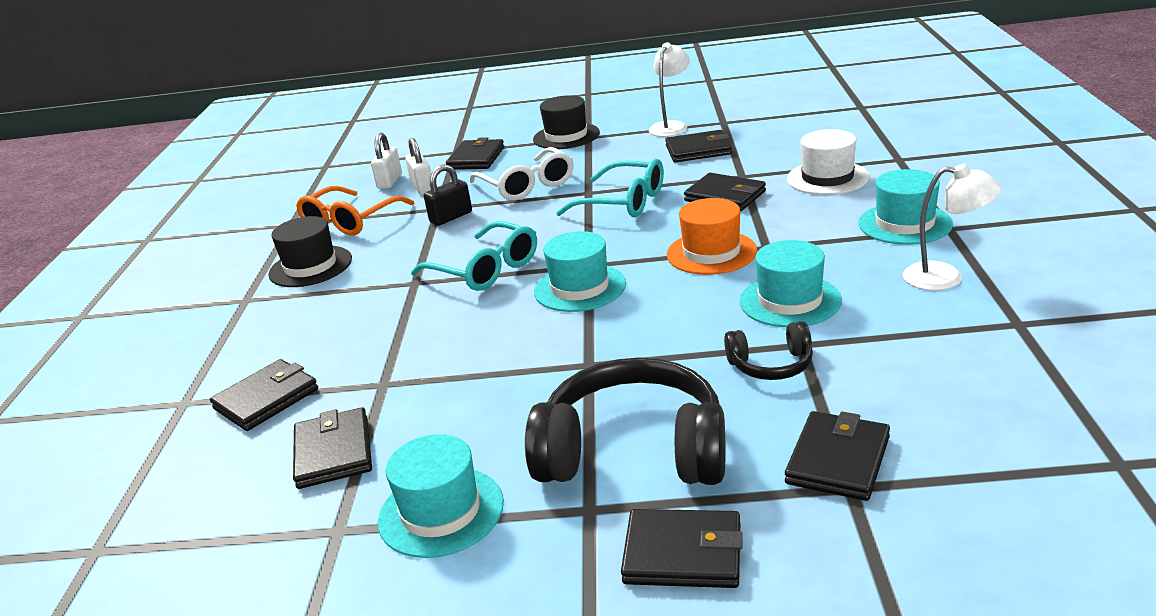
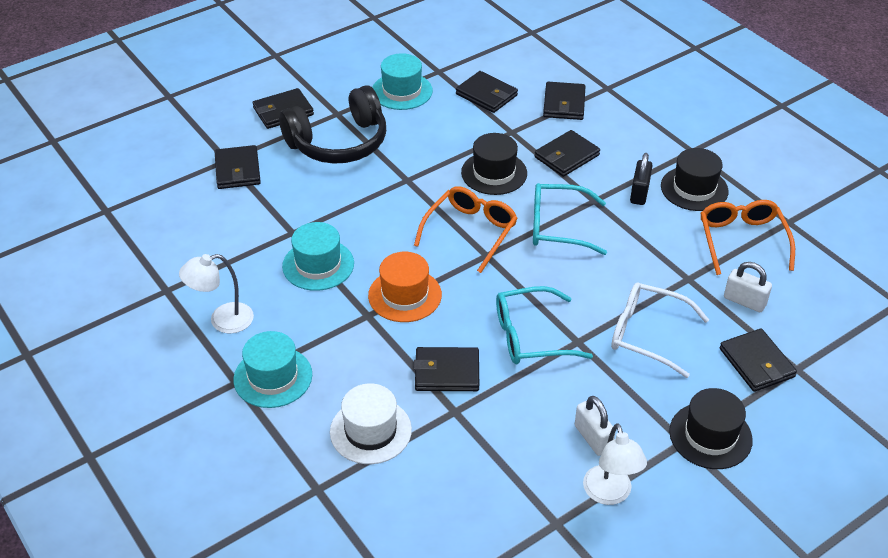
camera: 140 degrees right, 15 degrees up
(390, 181) = (791, 300): white padlock -> white padlock (593, 438)
(451, 217) = (660, 271): black padlock -> black padlock (639, 193)
(475, 339) = (494, 173): none -> black hat
(580, 288) = (470, 232): turquoise hat -> orange glasses
(698, 150) = (534, 447): black wallet -> black wallet (566, 156)
(771, 365) = (301, 212): black headphones -> none

